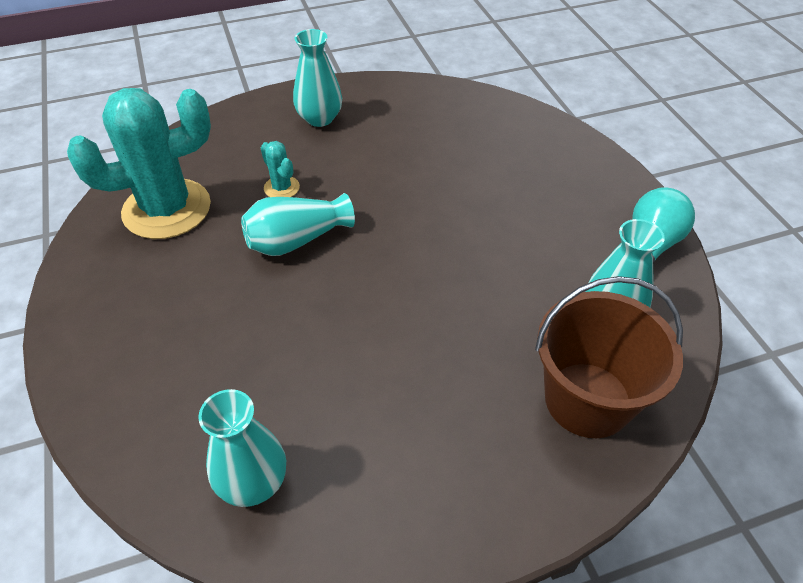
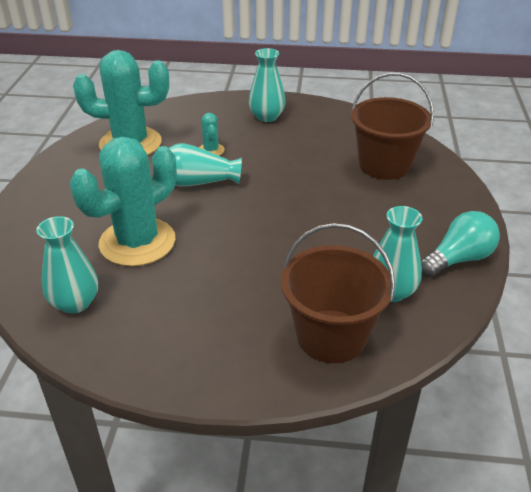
camera: 25 degrees right, 10 degrees down
(275, 357) = (137, 242): none -> turquoise cactus
(497, 148) = (384, 165): none -> brown bucket

